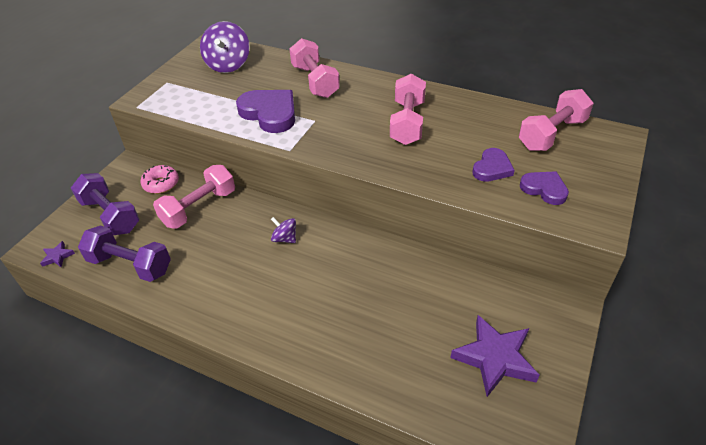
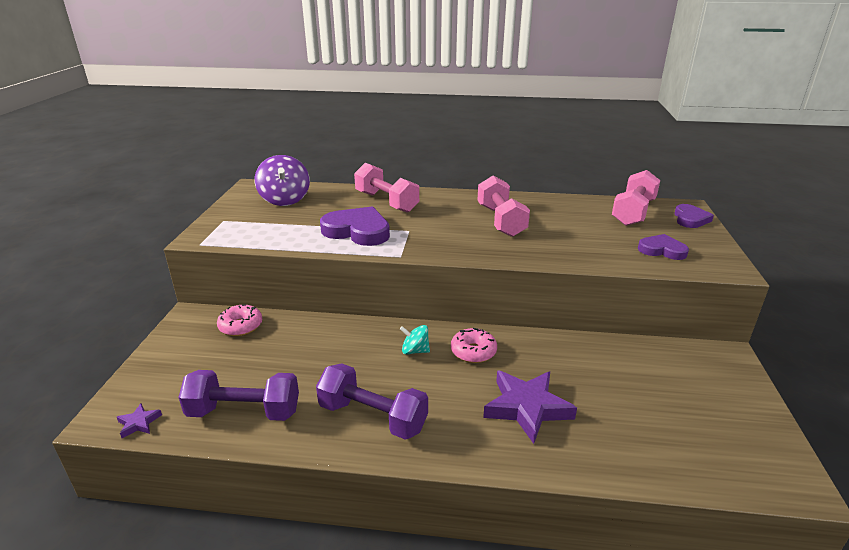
camera: 20 degrees left, 15 degrees down
(110, 215) = (191, 367): purple dumbbell -> purple dumbbell (373, 417)
(199, 208) = (300, 340): pink dumbbell -> none
(285, 238) = (415, 351): purple spinning top -> turquoise spinning top
(333, 250) = (473, 352): none -> pink donut
(492, 168) = (604, 242): purple heart -> purple heart (690, 219)
(495, 358) = (696, 411): purple star -> purple star (527, 408)

